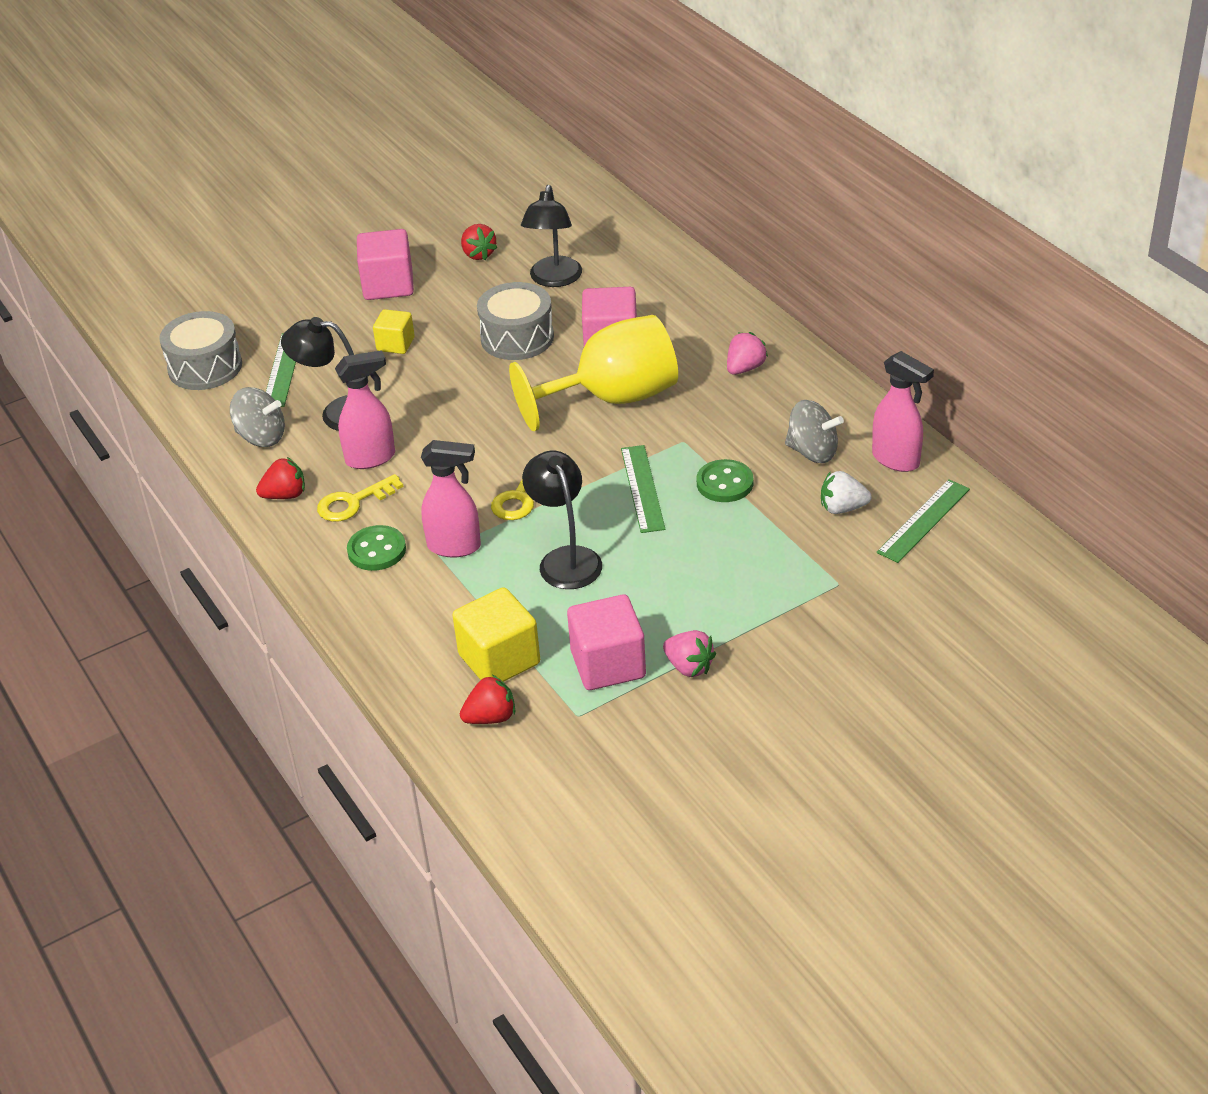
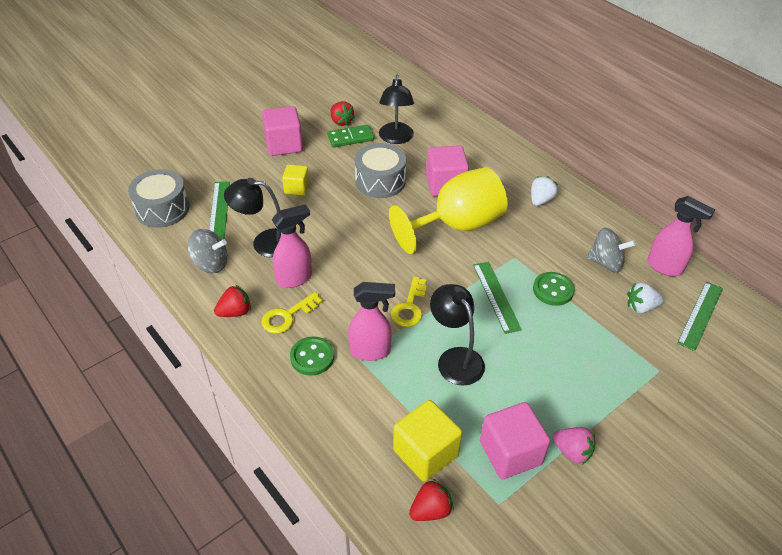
camera: 10 degrees left, 5 degrees up
(487, 277) = (350, 138): none -> green domino
(745, 368) = (541, 200): pink strawberry -> white strawberry

